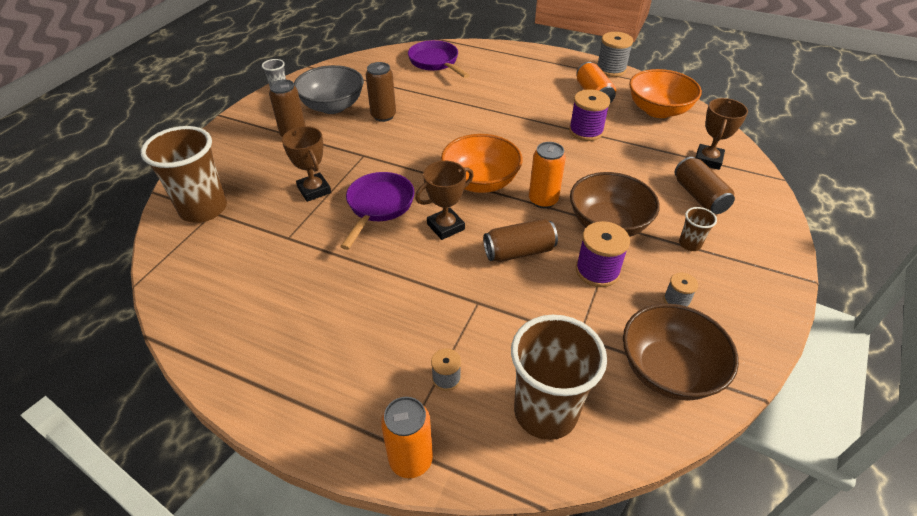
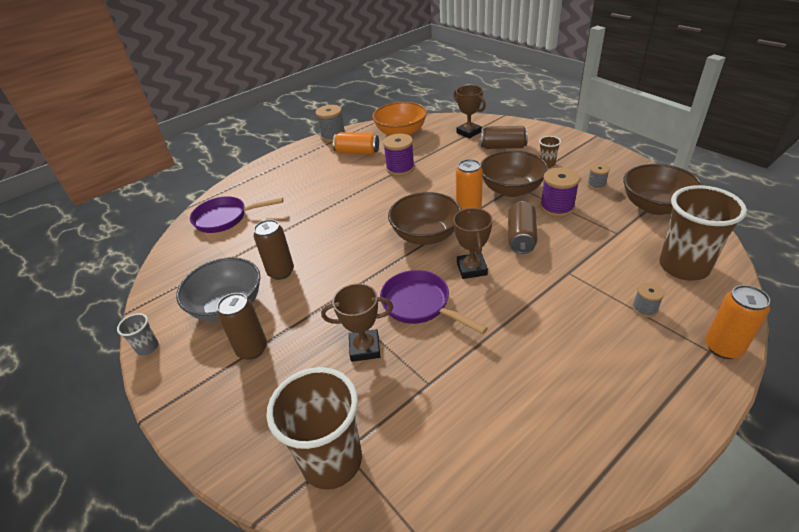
camera: 60 degrees left, 5 degrees down
(480, 182) = (426, 235): orange bowl -> brown bowl

